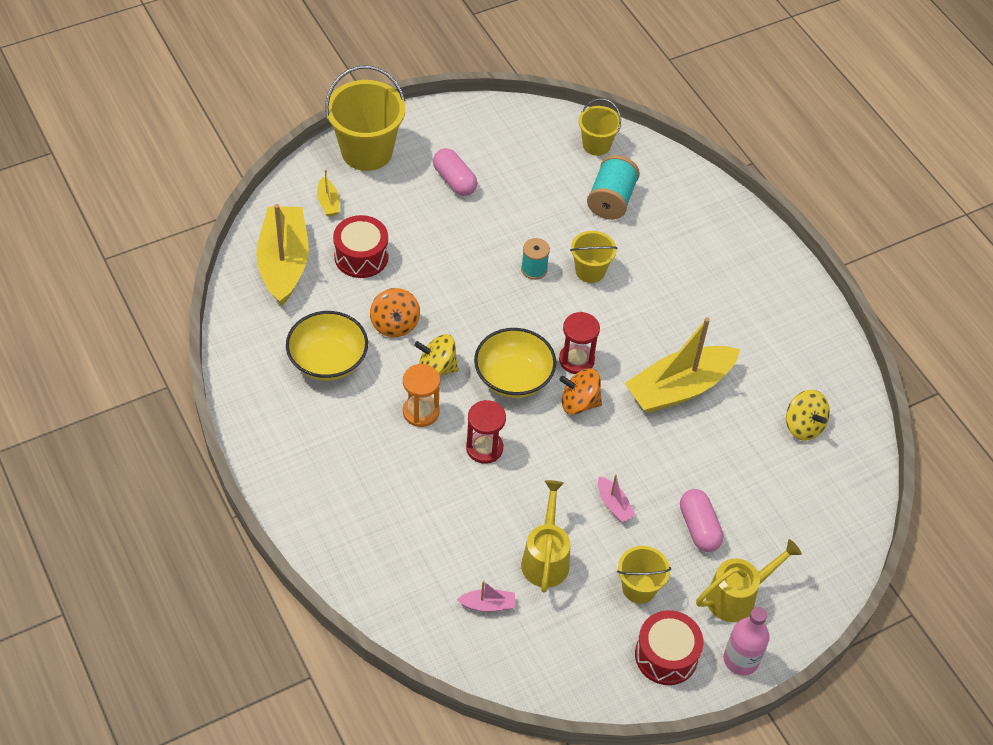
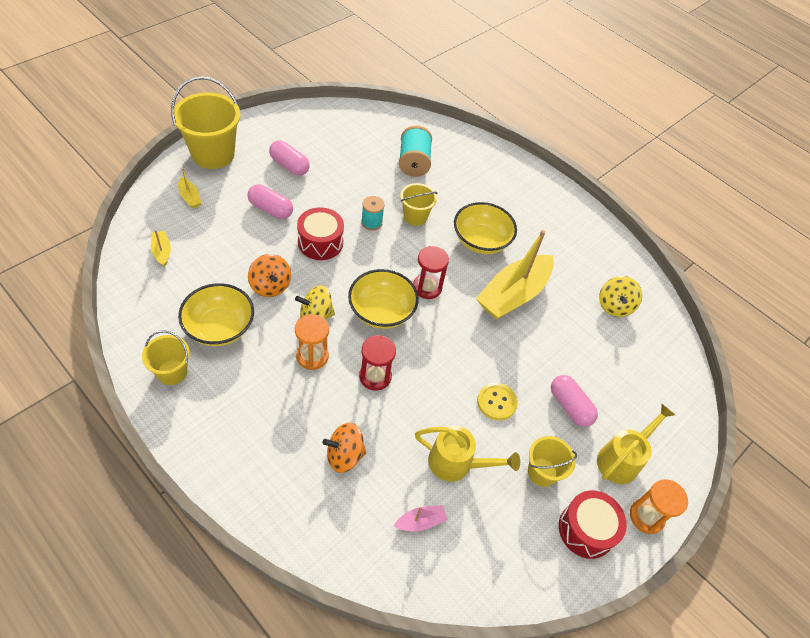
camera: 20 degrees left, 0 degrees up
(284, 263) = (162, 252): yellow boat -> yellow boat, size x0.42
(361, 256) = (228, 235): red drum -> red drum (320, 242)
(418, 232) = (270, 209): none -> pink capsule
(546, 558) = (457, 464): yellow watering can -> yellow watering can turned 120 degrees clockwise
(579, 403) = (440, 322): orange spinning top -> orange spinning top (344, 455)
(596, 145) = (390, 125): yellow bucket -> yellow bucket (172, 372)
(614, 504) = (496, 402): pink boat -> yellow button
(662, 315) = (481, 241): none -> yellow bowl
(741, 659) = (646, 516): pink bottle -> orange hourglass
(803, 426) = (614, 306): yellow spinning top -> yellow spinning top turned 60 degrees clockwise

